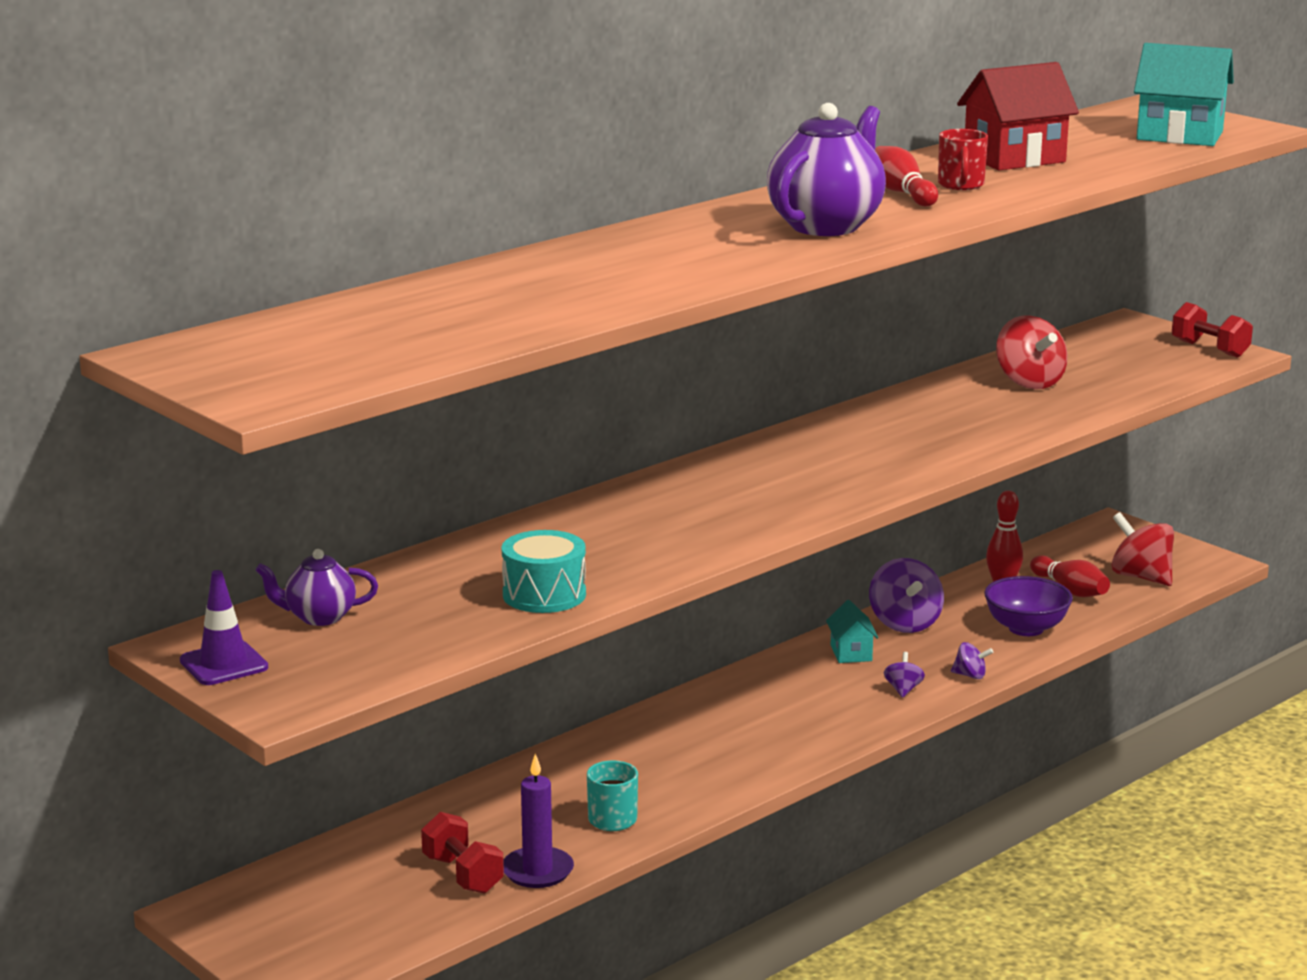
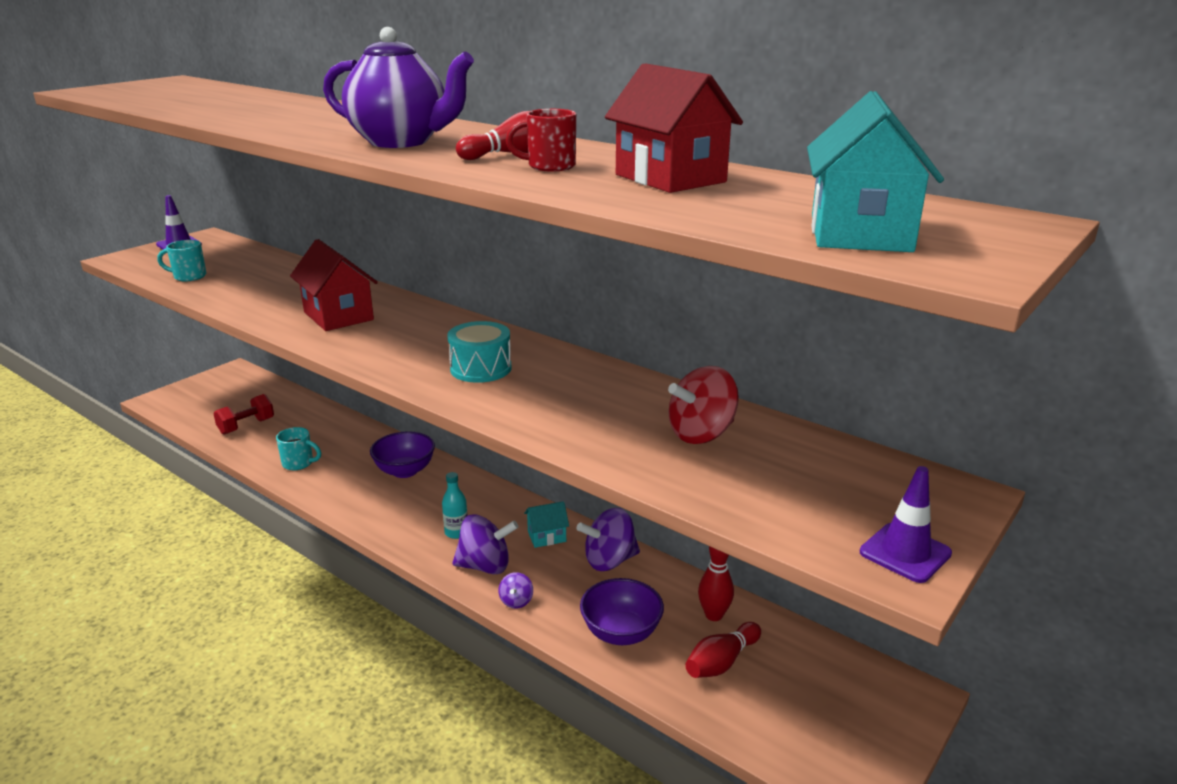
camera: 80 degrees right, 5 degrees up
(319, 617) = (227, 254): purple teapot -> none
(433, 637) = (189, 276): none -> turquoise mug
(537, 871) = (243, 446): purple candle -> none
(544, 595) = (236, 294): turquoise drum -> turquoise drum (481, 368)
(666, 737) = (405, 471): none -> purple bowl
(669, 526) = (338, 316): none -> red house
(830, 704) = (456, 532): none -> turquoise bottle
(903, 689) = (485, 566): purple spinning top -> purple spinning top, size x1.98
(1141, 577) = (781, 719): red spinning top -> none
(1210, 349) = (905, 553): red dumbbell -> purple traffic cone

